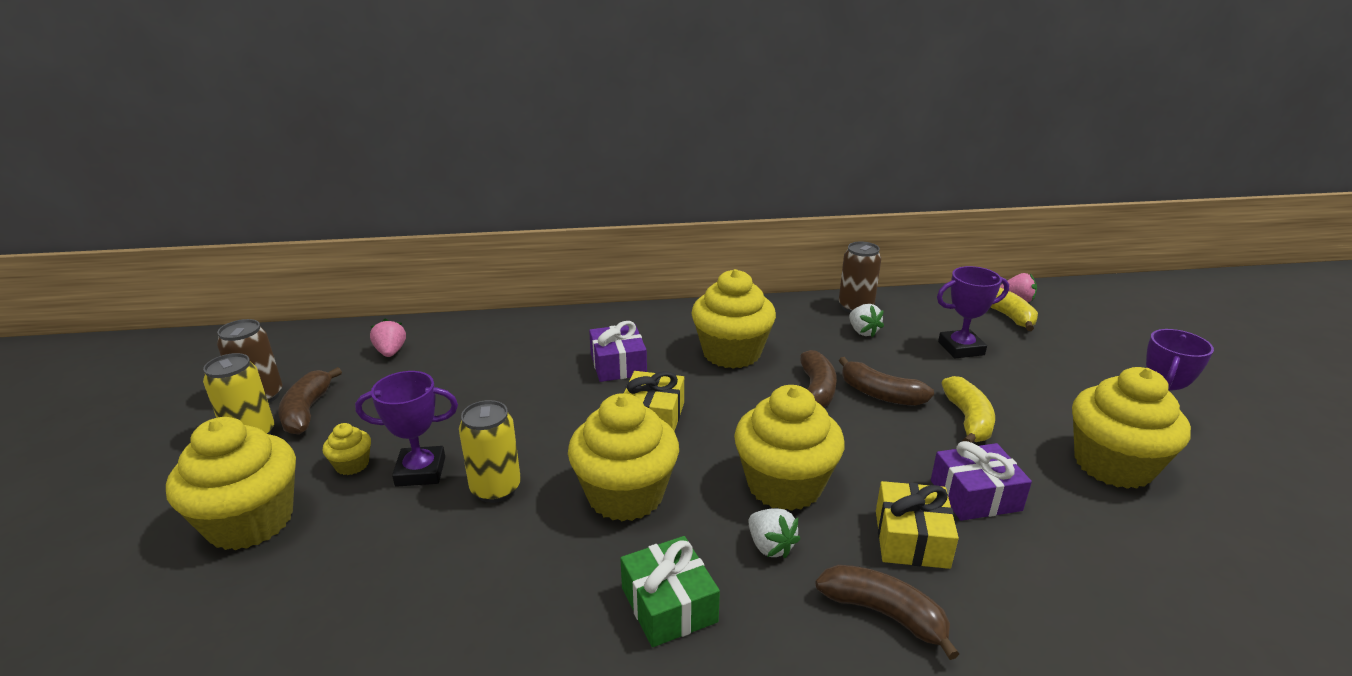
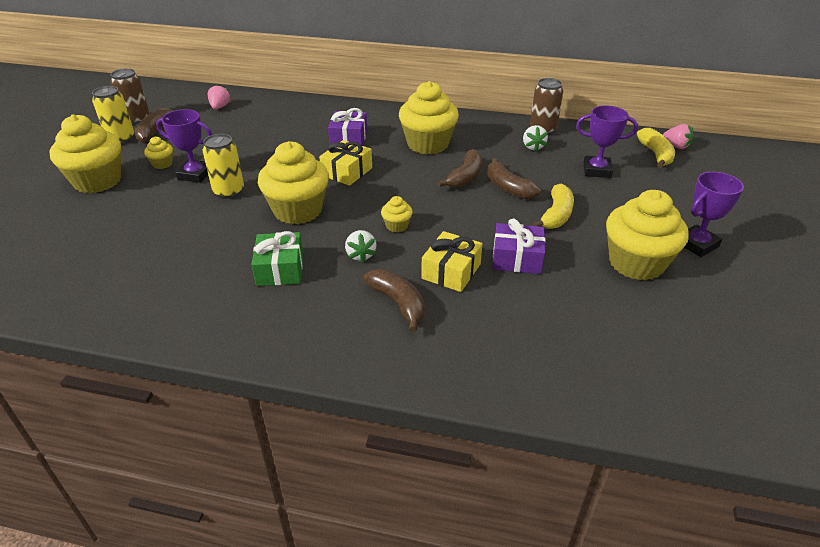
camera: 20 degrees right, 10 degrees up
(784, 485) = (397, 226): yellow cupcake -> yellow cupcake, size x0.44

